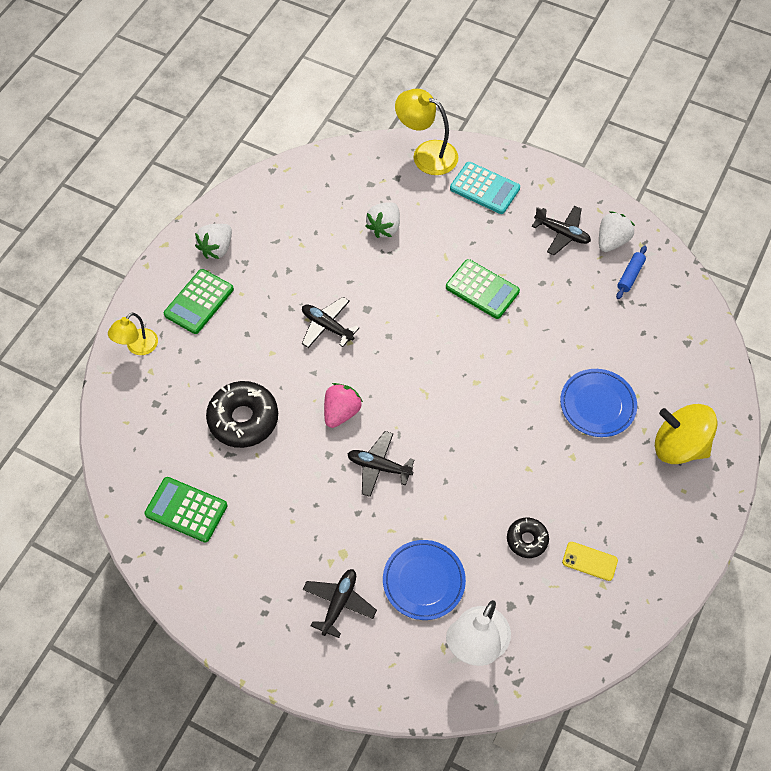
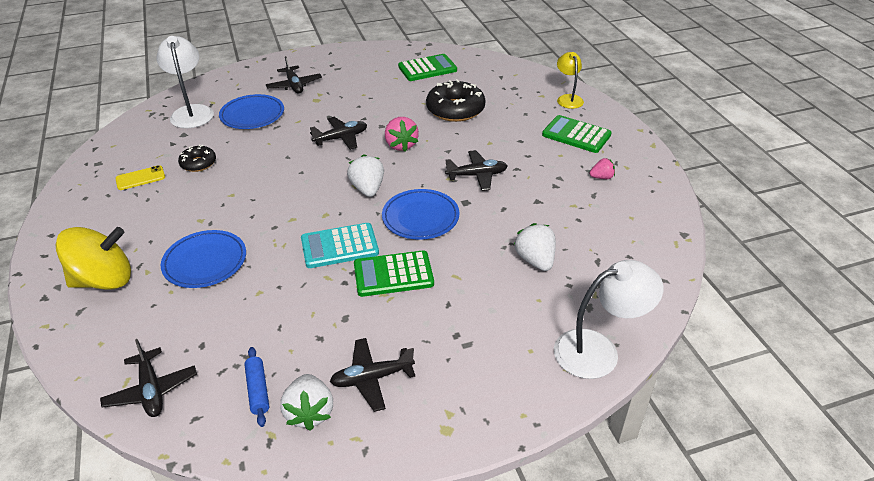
camera: 135 degrees right, 20 degrees down
(199, 302) = (576, 135): green calculator -> green calculator turned 45 degrees counterclockwise
(216, 248) = (620, 164): white strawberry -> white strawberry (368, 189)
(247, 249) = (601, 177): none -> pink strawberry
(413, 321) = (420, 217): none -> blue plate
(426, 154) = (598, 350): yellow lamp -> white lamp
(484, 188) = (500, 362): turquoise calculator -> turquoise calculator (339, 246)
(691, 323) = (151, 390): none -> black plane

